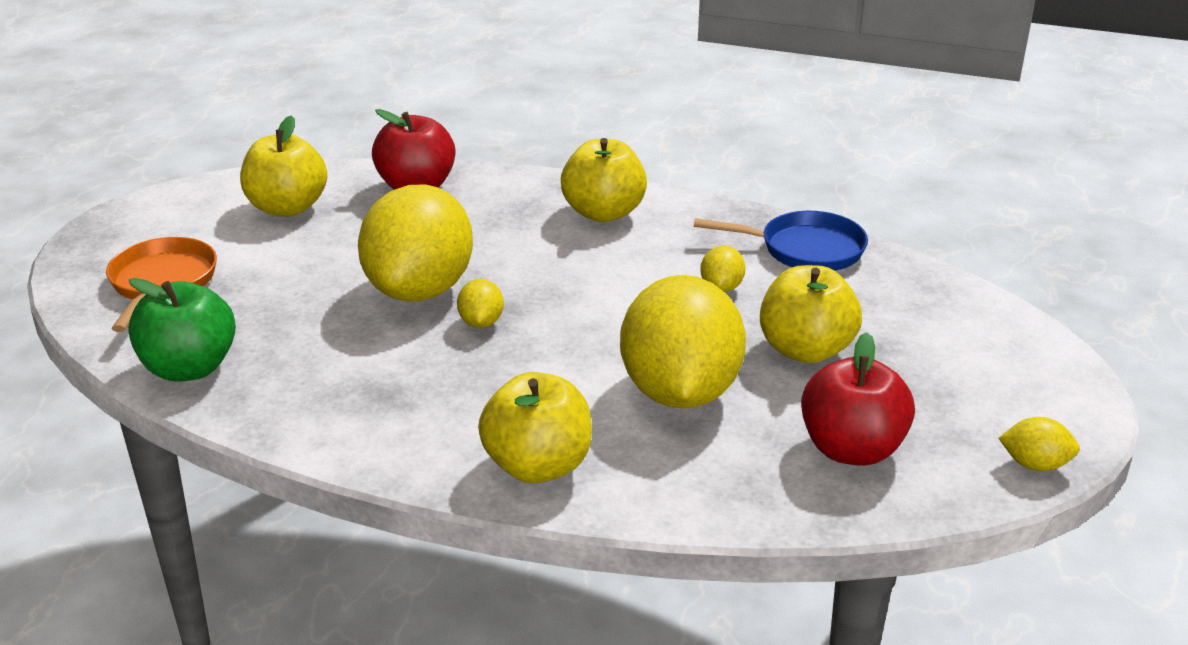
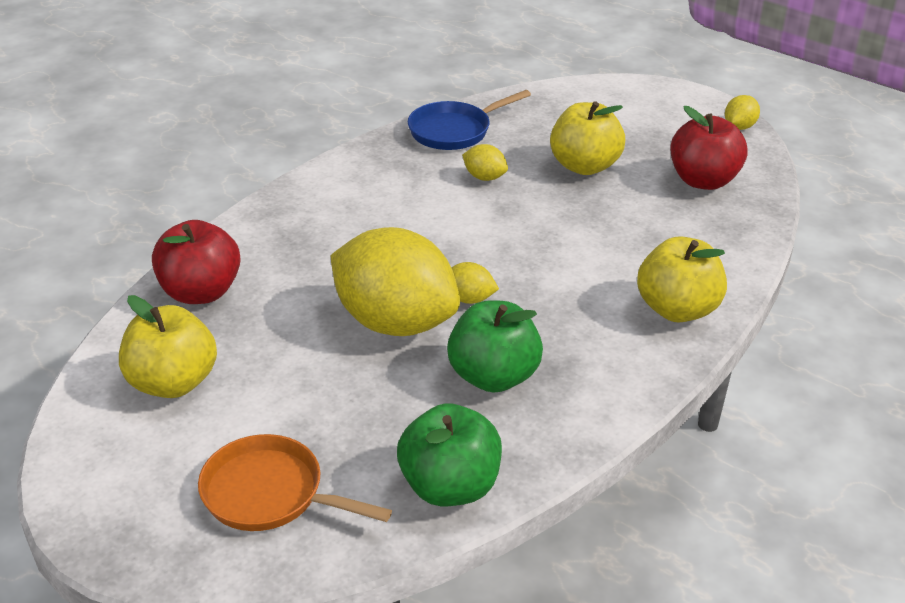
camera: 70 degrees left, 5 degrees up
(358, 362) = (493, 377): none -> green apple
(603, 213) = (332, 202): yellow apple -> none
(680, 392) = (612, 228): yellow lemon -> none
(805, 249) = (454, 131): blue pan -> blue pan turned 150 degrees counterclockwise

